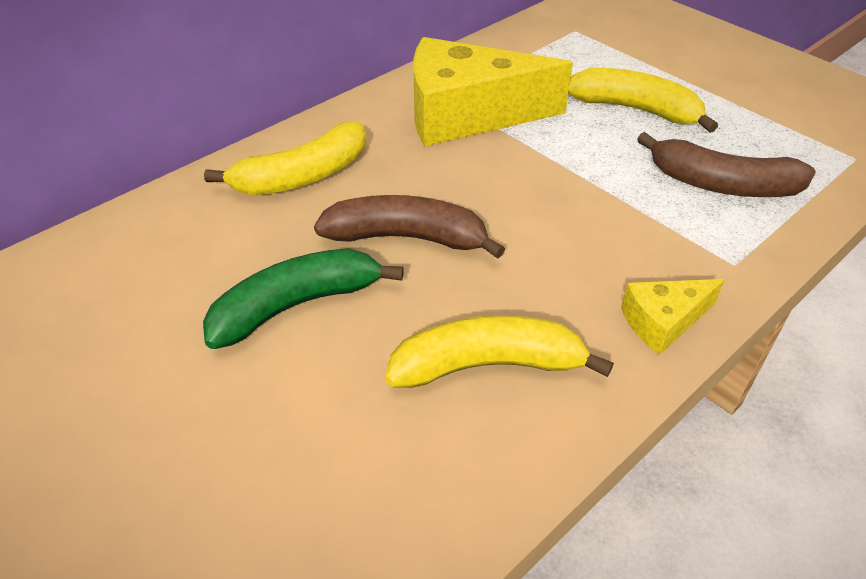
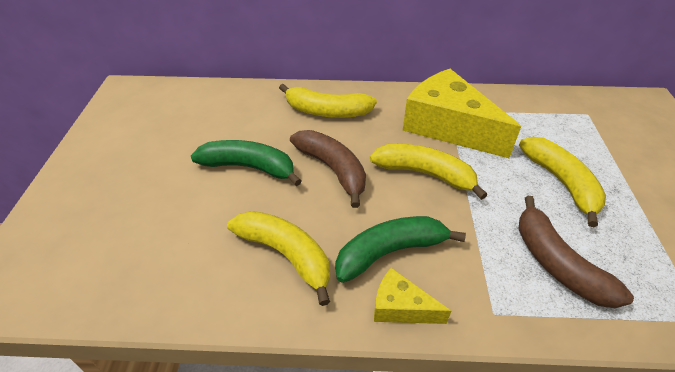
camera: 45 degrees right, 0 degrees up
(510, 178) = (425, 174): none -> yellow banana
(584, 279) = (390, 252): none -> green banana

